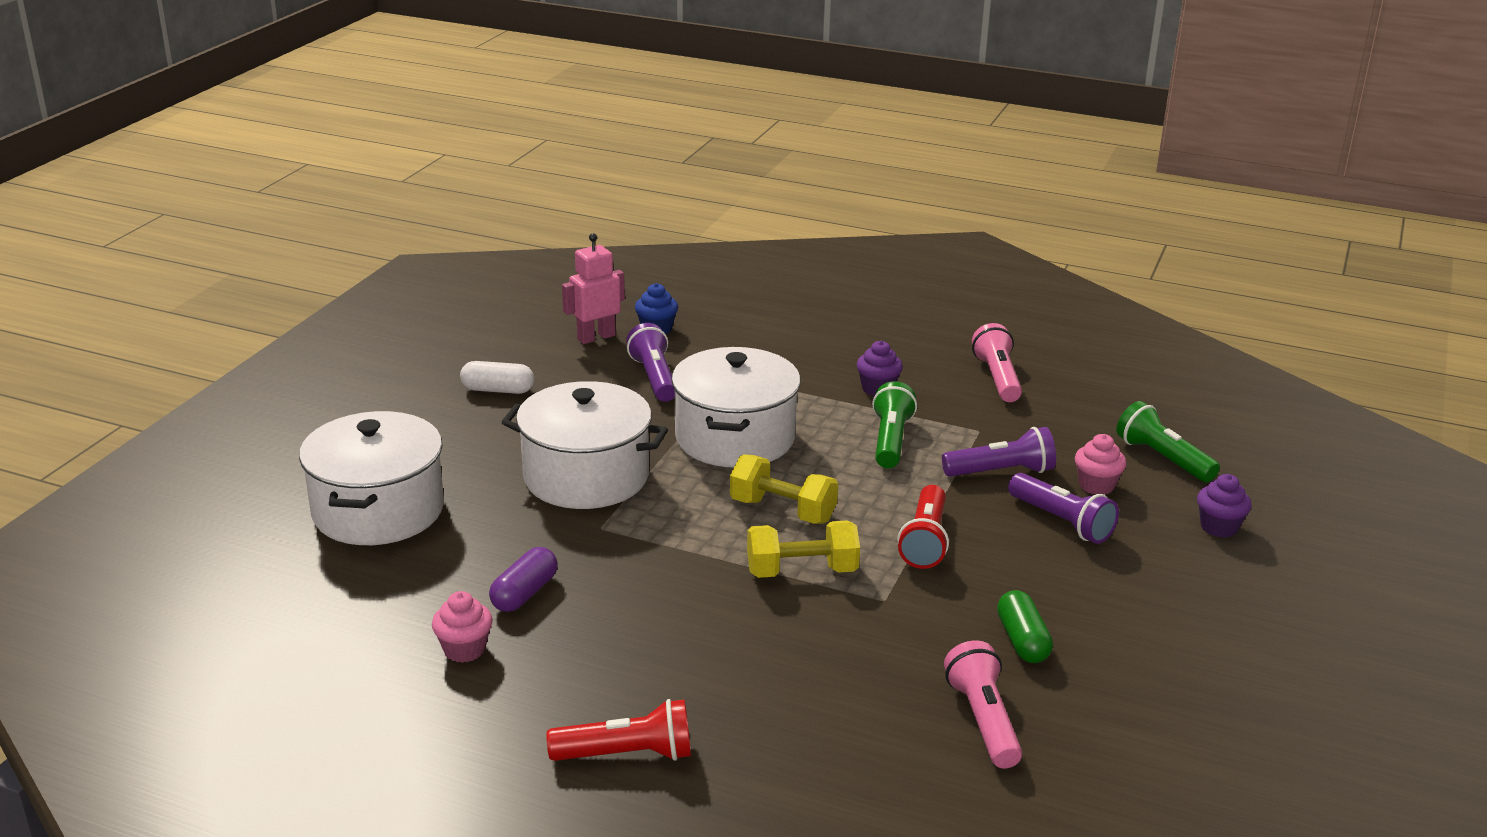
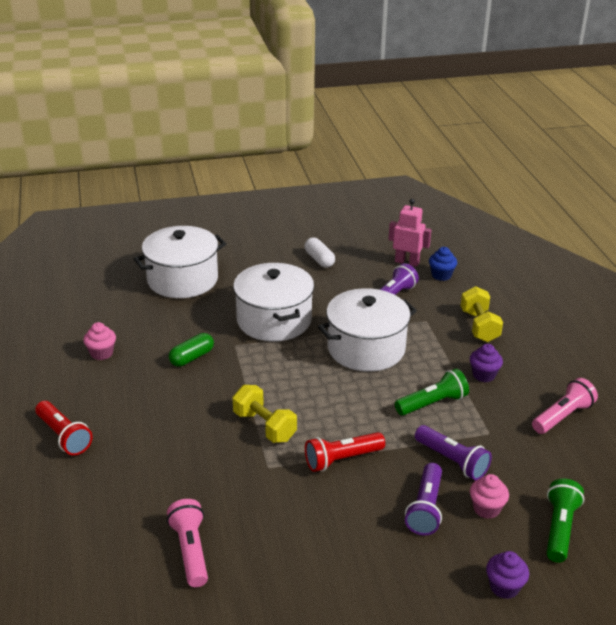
camera: 55 degrees right, 5 degrees up
(524, 593) = (159, 349): purple capsule -> none
(782, 511) = (314, 395): yellow dumbbell -> yellow dumbbell (479, 326)
(983, 720) = (190, 550): pink flashlight -> pink flashlight turned 60 degrees counterclockwise
(1022, 641) = (280, 538): green capsule -> green capsule (192, 357)

